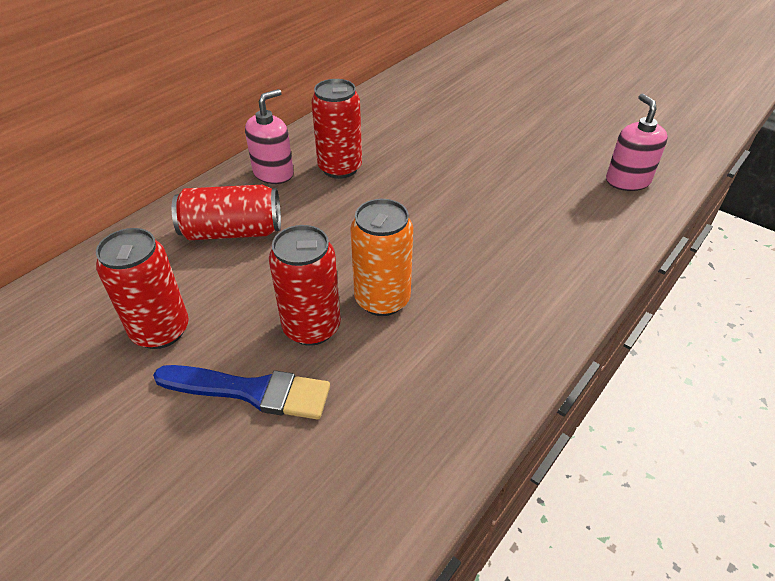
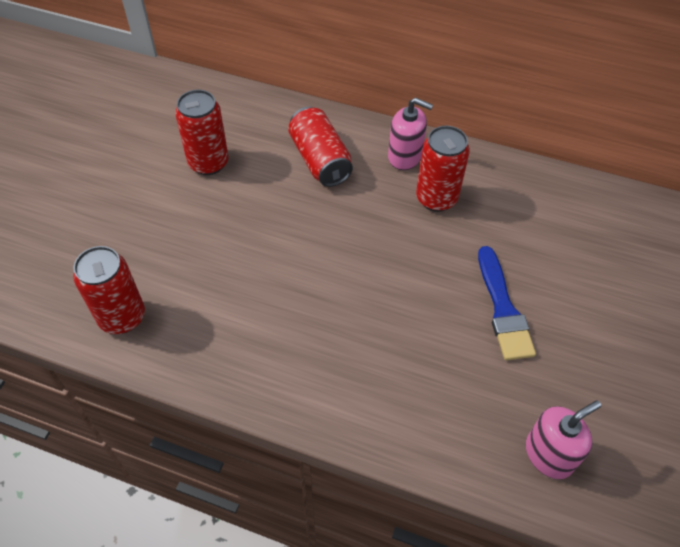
camera: 70 degrees right, 10 degrees up
(251, 391) = (172, 229): blue brush -> blue brush (503, 309)
(312, 327) = (238, 243): red can -> red can (122, 317)
(382, 299) = (281, 277): orange can -> none

